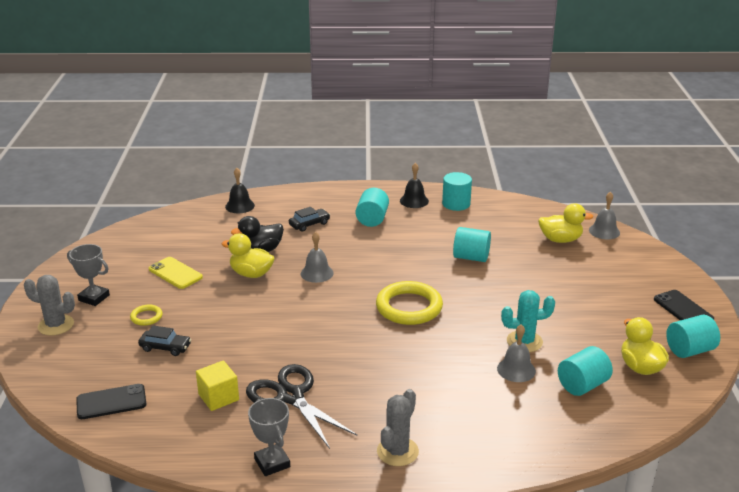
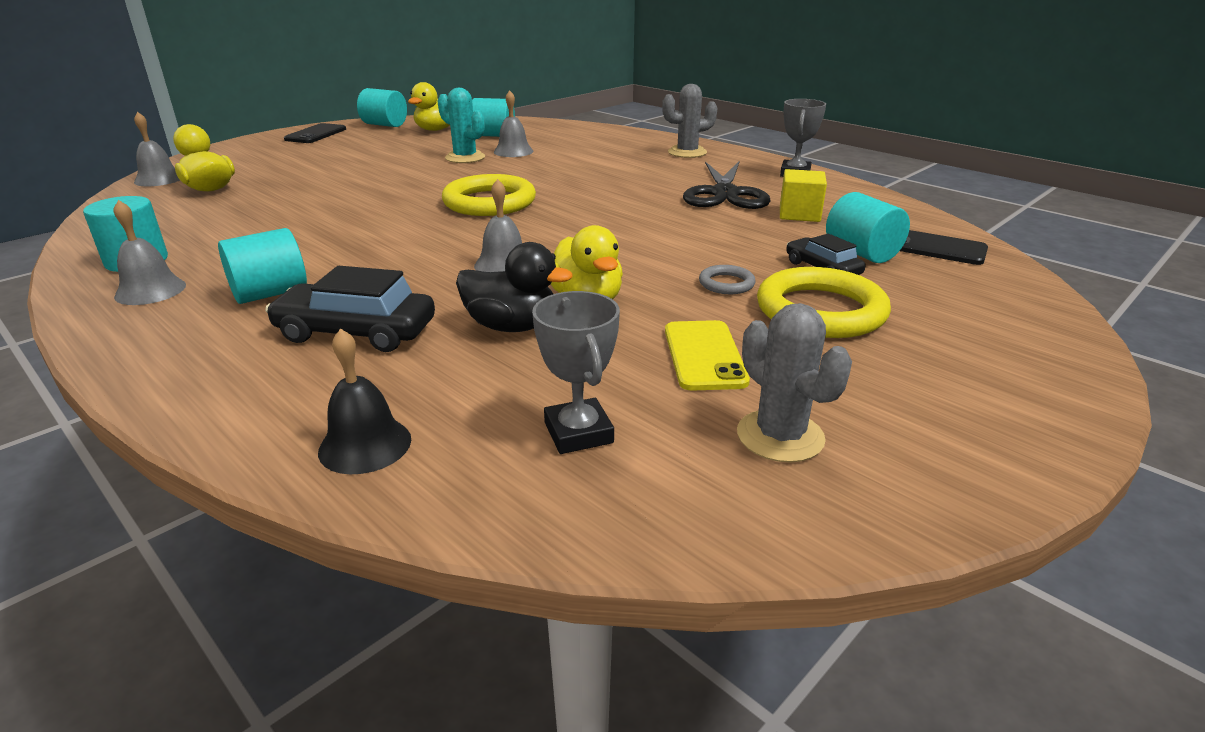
camera: 135 degrees left, 0 degrees up
(56, 325) = (1000, 361): grey cactus -> grey cactus (780, 436)
(94, 298) = (901, 379): grey trophy -> grey trophy (578, 433)
(146, 317) = (820, 311): yellow ring -> yellow ring, size x2.14
(203, 312) = (726, 284): none -> grey ring
(309, 224) = (356, 332): black car -> black car, size x1.62
(414, 201) = (150, 290): black bell -> grey bell
(471, 257) = (320, 210): turquoise cylinder -> turquoise cylinder (861, 253)

